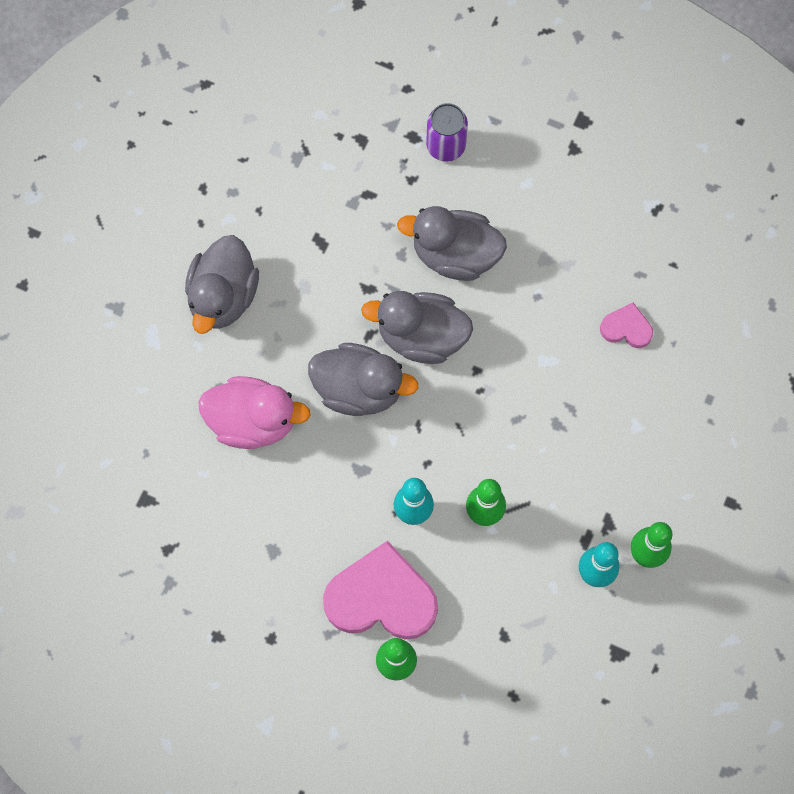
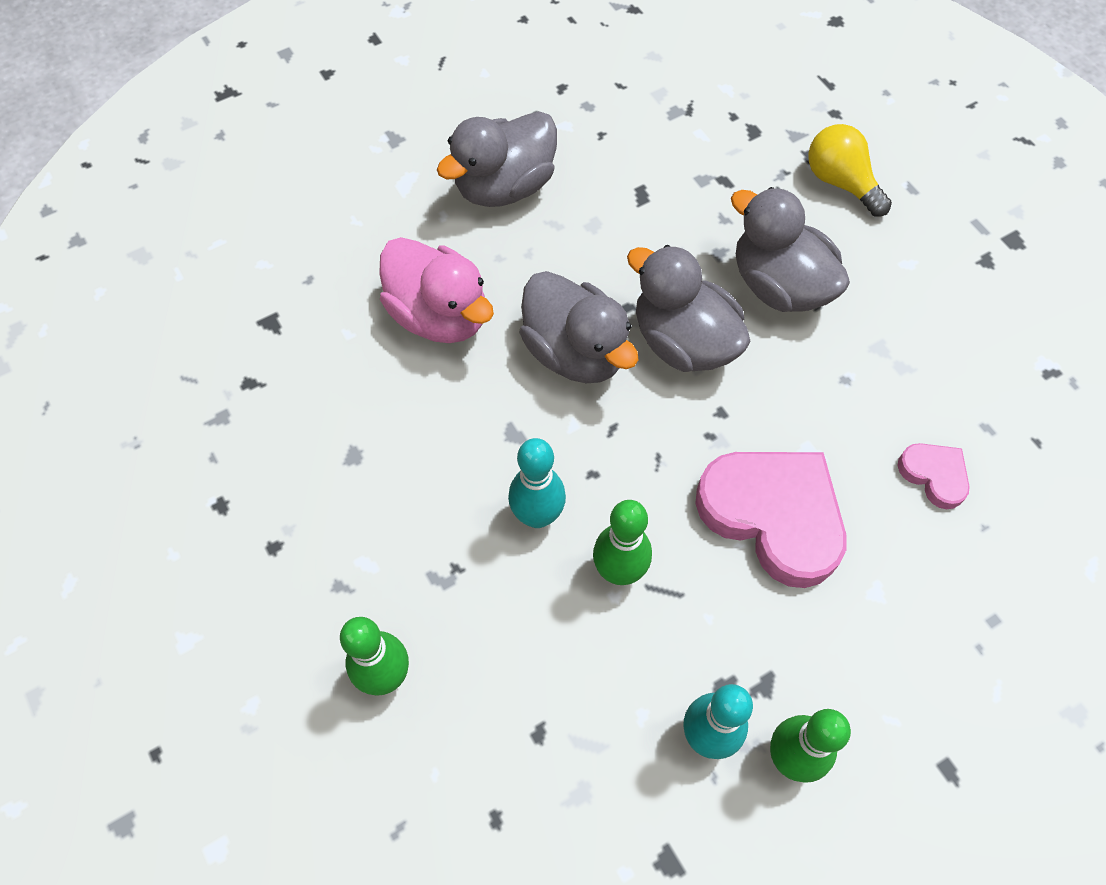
camera: 35 degrees right, 10 degrees down
(381, 598) = (428, 586): pink heart -> pink heart (773, 516)
(446, 146) = (841, 182): purple can -> yellow light bulb

